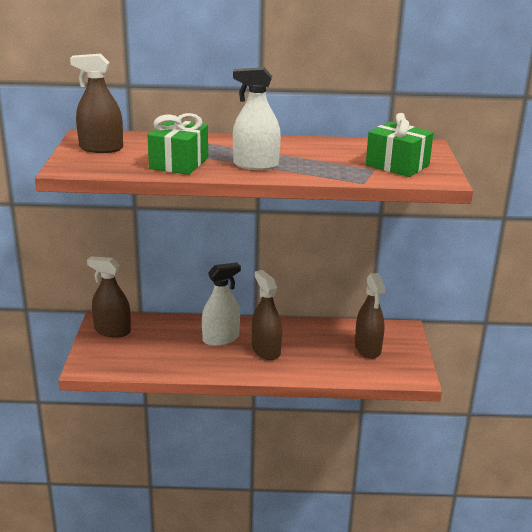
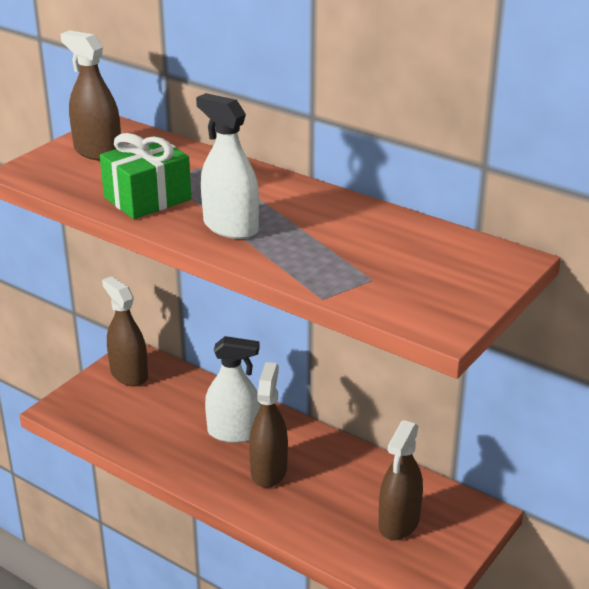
camera: 35 degrees right, 5 degrees up
(397, 165) = (413, 283): green gift -> none

